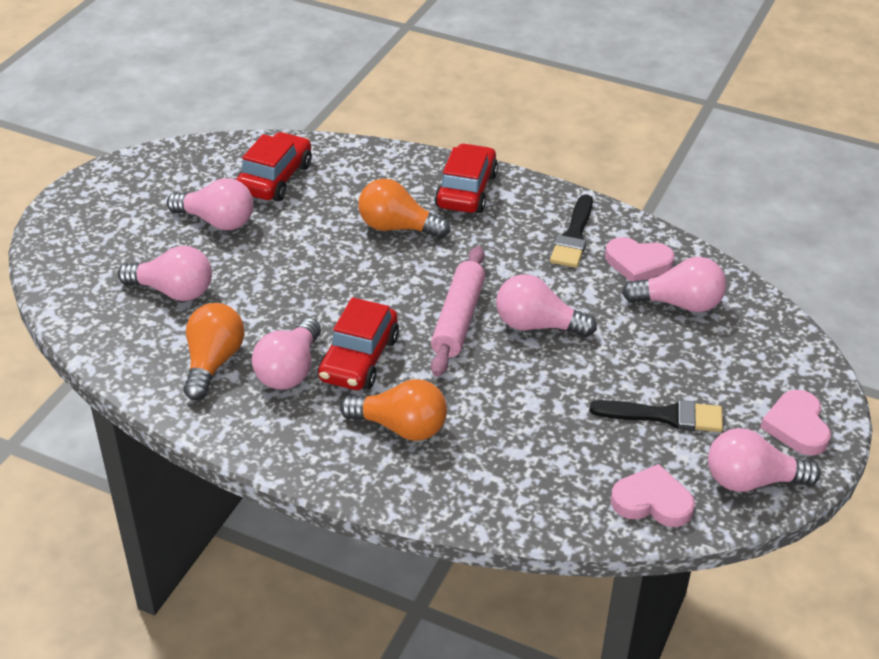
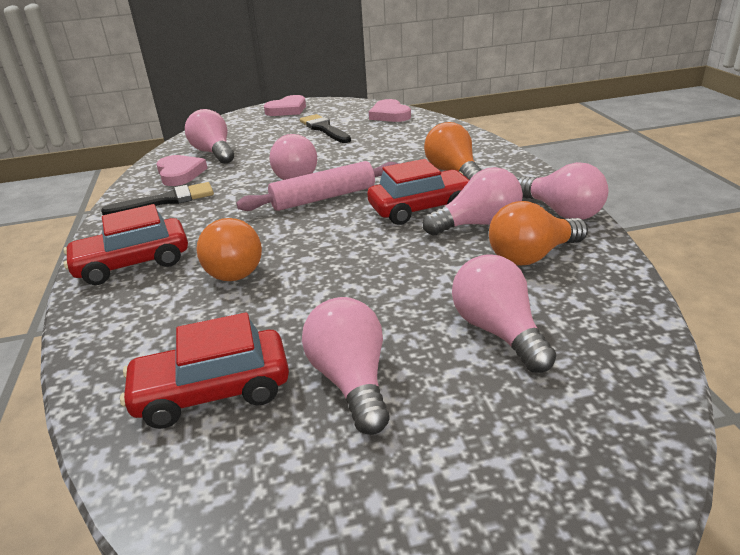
camera: 125 degrees left, 10 degrees down
(751, 480) = (341, 106): pink light bulb -> pink light bulb (561, 212)

